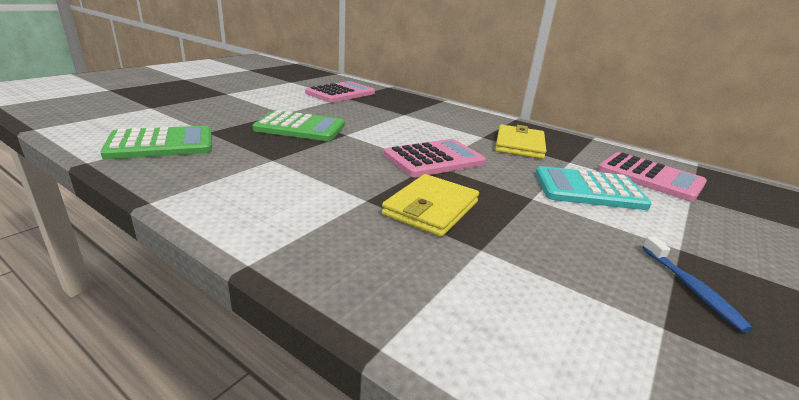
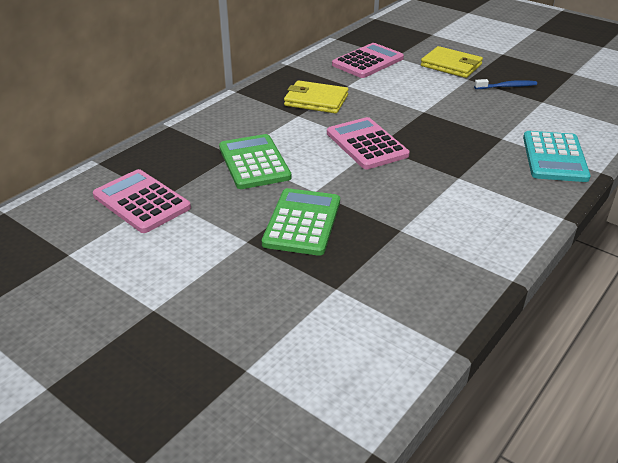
camera: 85 degrees left, 10 degrees up
(161, 144) = (388, 312): green calculator -> green calculator (254, 162)
(431, 208) = (459, 151): yellow wallet -> yellow wallet (451, 65)
(588, 189) = (400, 88): turquoise calculator -> turquoise calculator (554, 157)

